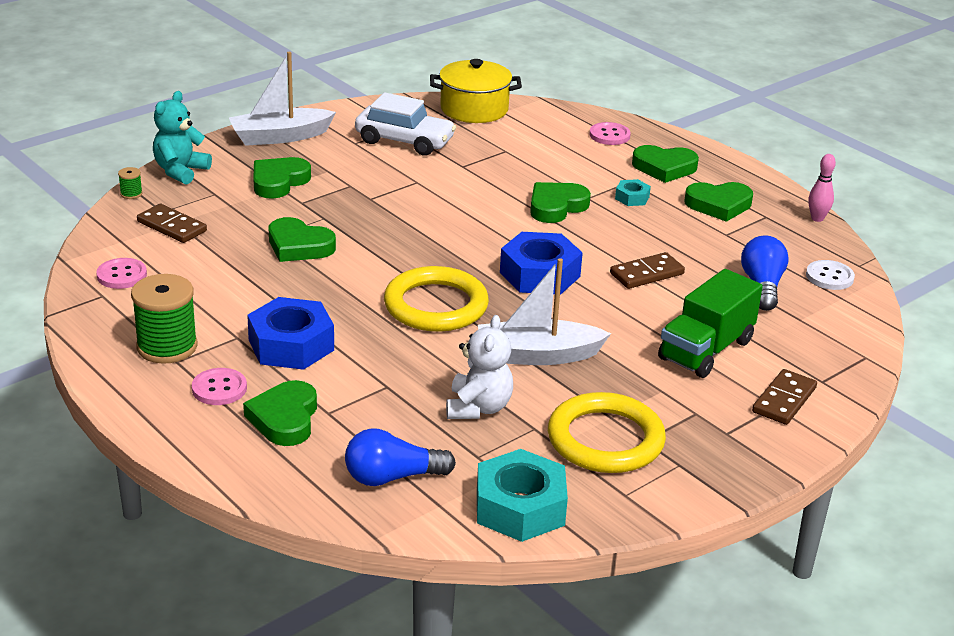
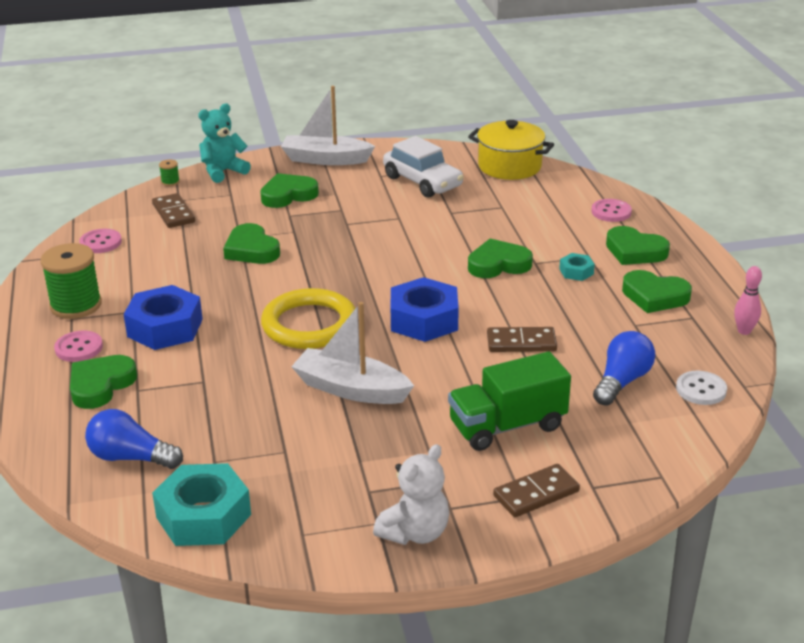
camera: 30 degrees right, 0 degrees up
(478, 408) = (256, 420): white teddy bear -> white teddy bear (415, 532)
(605, 439) = (334, 480): yellow ring -> none

